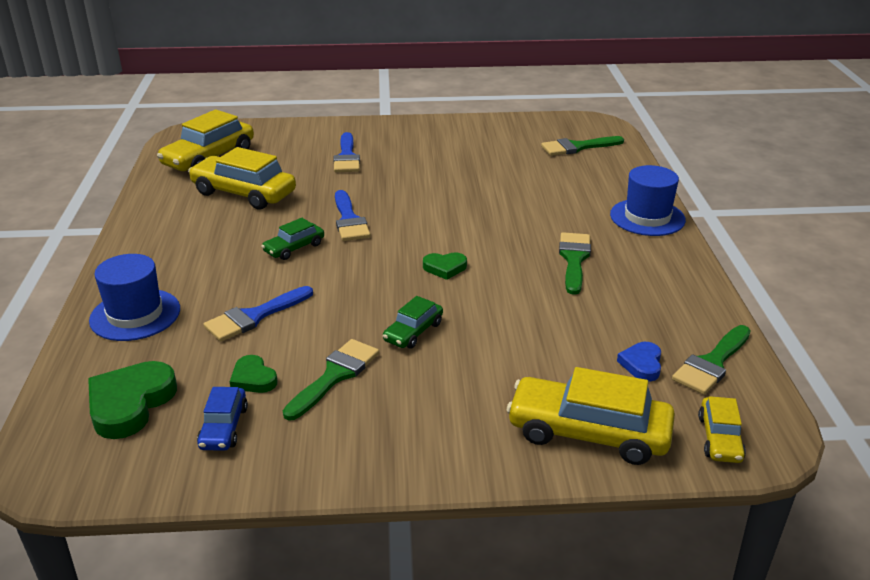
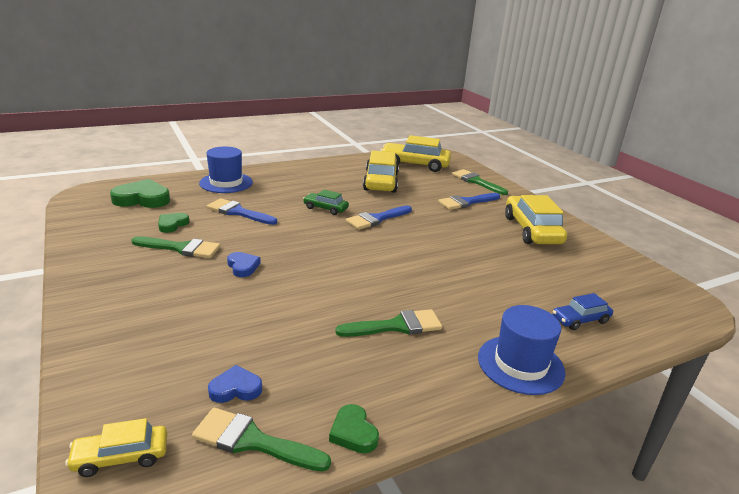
camera: 65 degrees right, 5 degrees down
(224, 427) = (123, 226): blue car -> blue car (580, 320)
(413, 332) = (243, 267): green car -> blue heart
(445, 268) = (337, 265): green heart -> green heart (353, 432)
(577, 147) = (621, 300): green brush -> green brush (476, 182)
(588, 432) = (126, 367): yellow car -> yellow car (532, 230)

